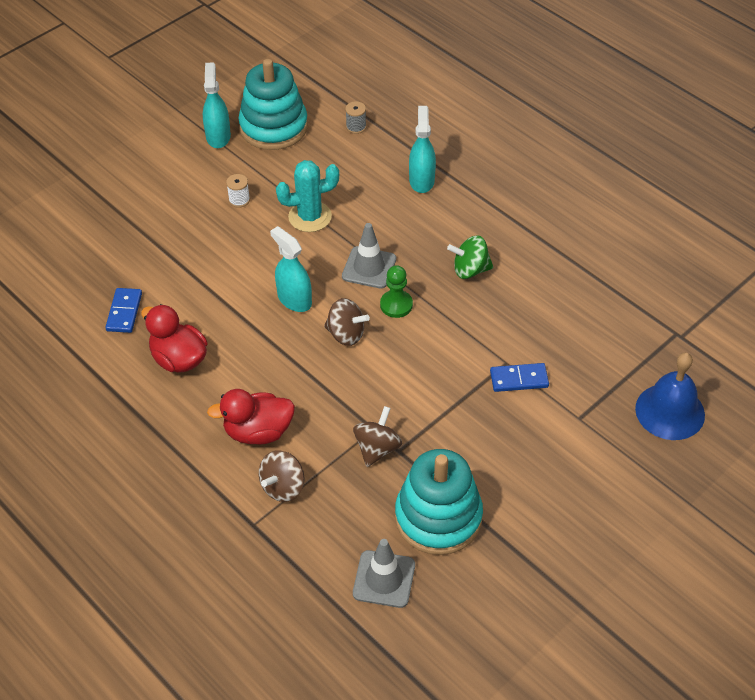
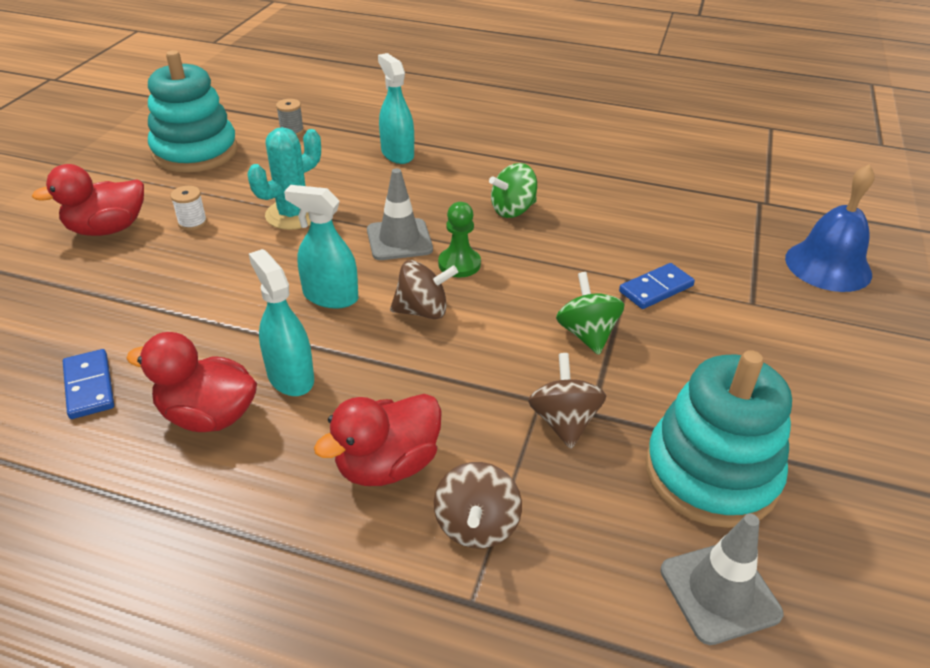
camera: 30 degrees left, 10 degrees down
(183, 186) = (107, 229): none -> red duck
(218, 136) = (130, 175): turquoise spray bottle -> turquoise spray bottle (290, 377)
(440, 395) = (587, 334): none -> green spinning top

